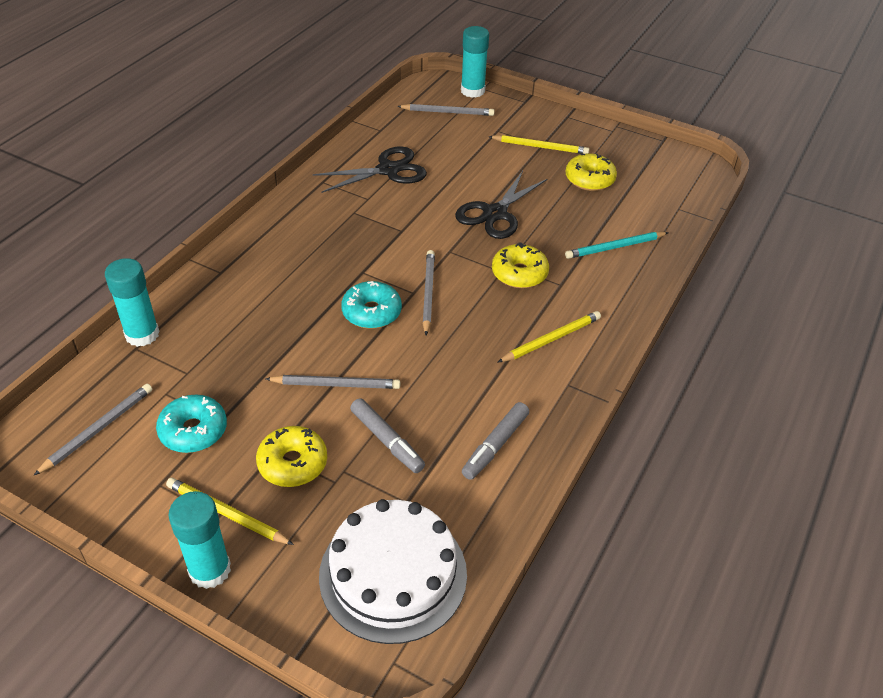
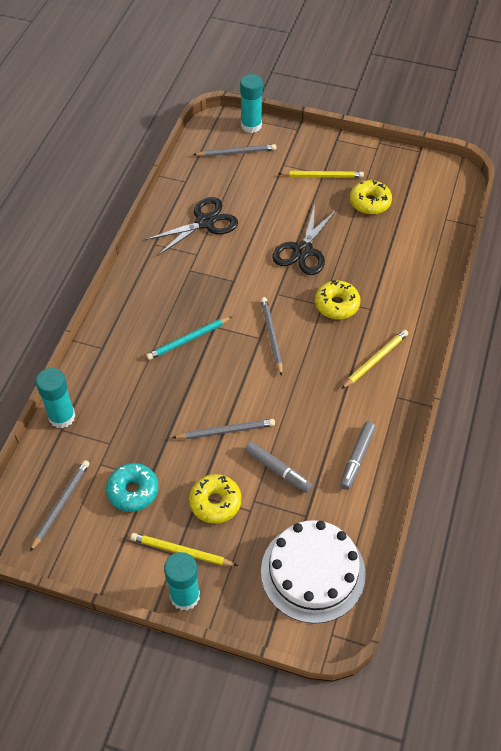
camera: 10 degrees left, 10 degrees up
(371, 312) = (233, 362): turquoise donut -> none
(615, 247) = (404, 266): turquoise pencil -> turquoise pencil (188, 339)

